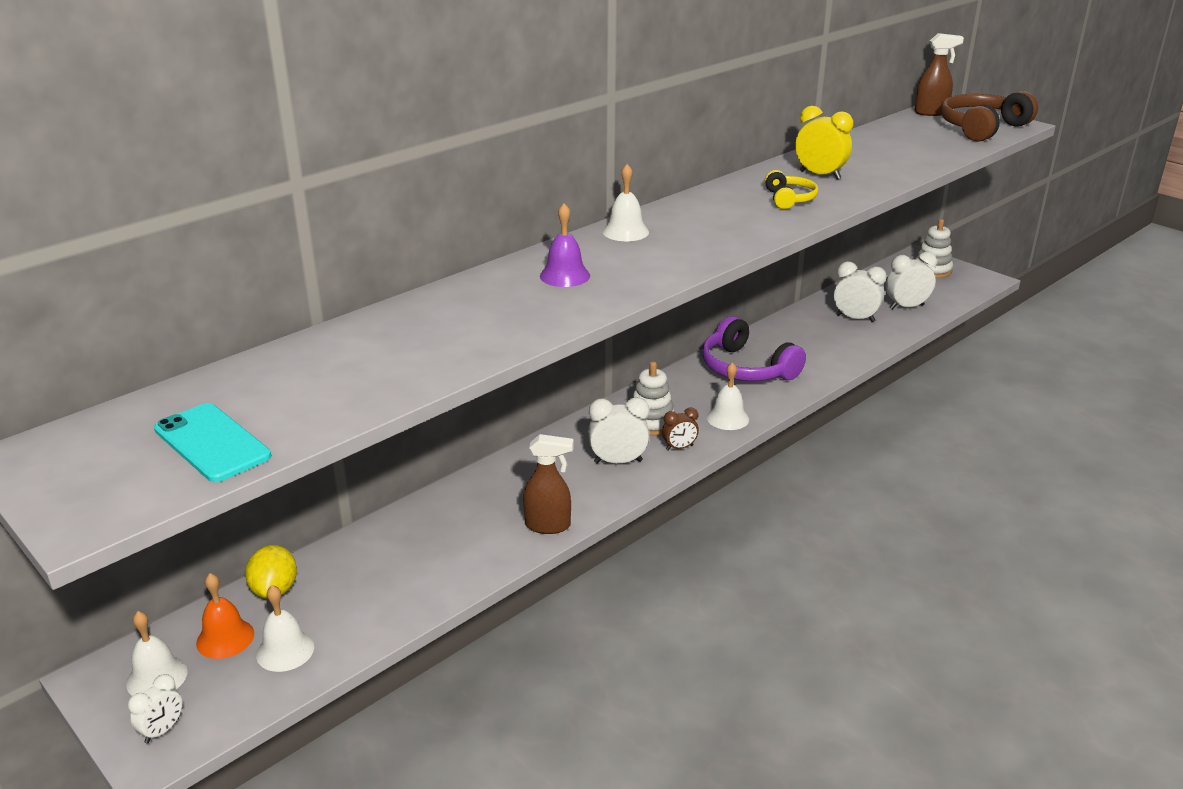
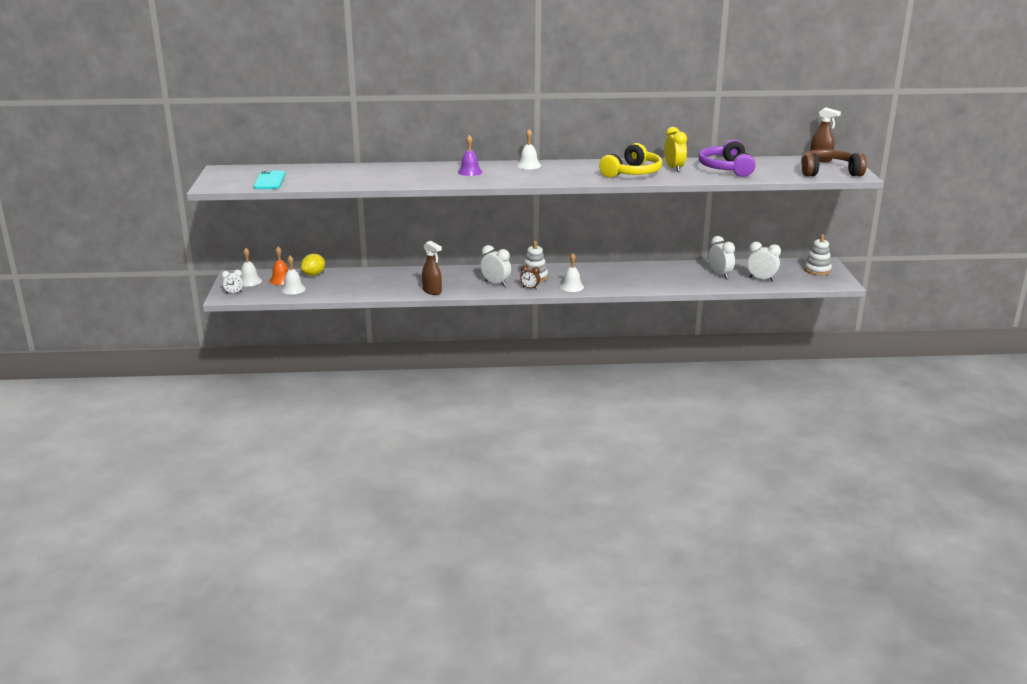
camera: 40 degrees right, 5 degrees down
(746, 368) = (618, 274): purple headphones -> purple headphones (726, 168)
(789, 199) = (632, 173): yellow headphones -> yellow headphones, size x1.83

